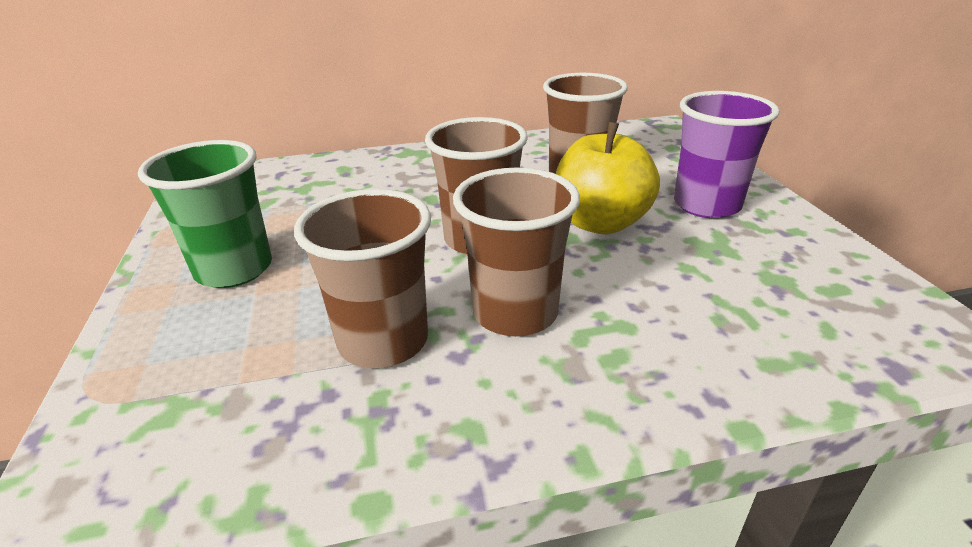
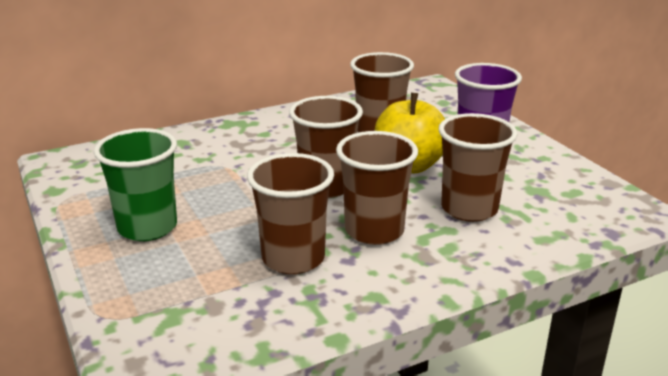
camera: 15 degrees left, 5 degrees down
(665, 296) = (469, 209): none -> brown cup

